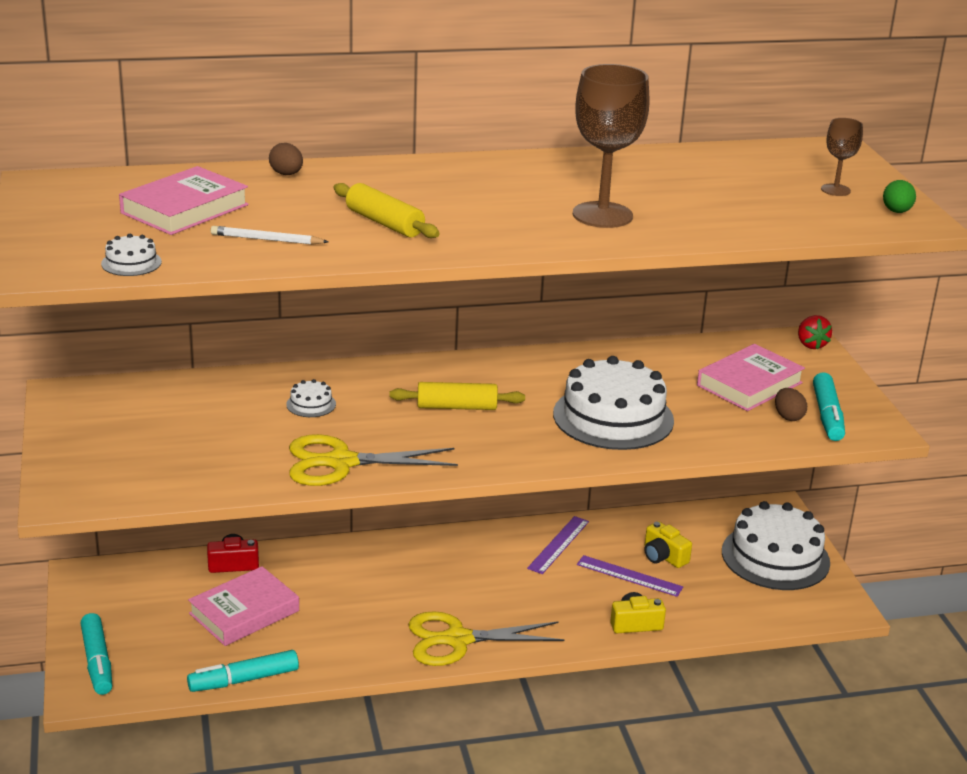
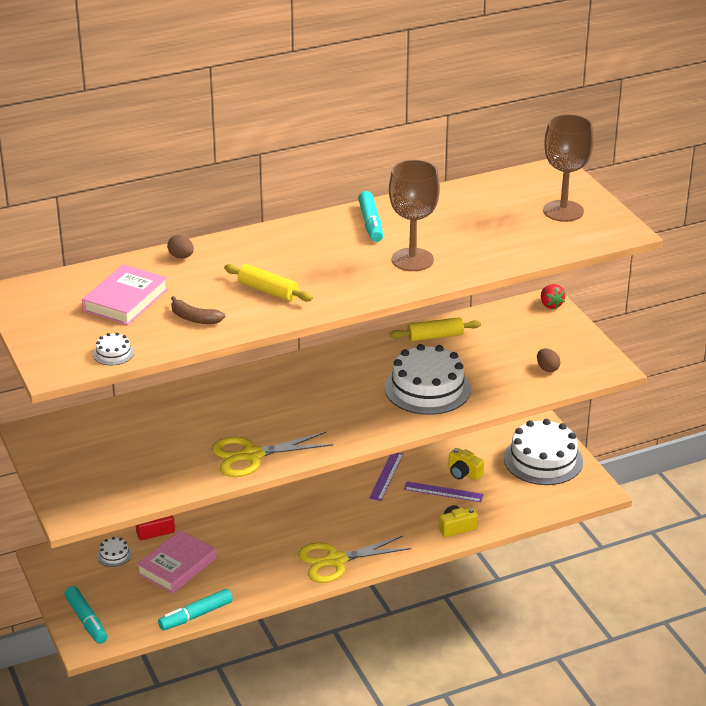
camera: 10 degrees left, 5 degrees up
(266, 240) = (194, 318): white pencil -> brown banana
(311, 404) = (212, 412): white cake -> white cake (114, 555)
(457, 407) = (316, 398): yellow rolling pin -> yellow rolling pin (435, 336)
(749, 384) = (515, 346): pink book -> none
(827, 415) = (574, 363): turquoise marker -> turquoise marker (370, 223)
(835, 190) = (563, 211): brown goblet -> brown goblet, size x1.96
(896, 212) = (607, 225): green egg -> none

